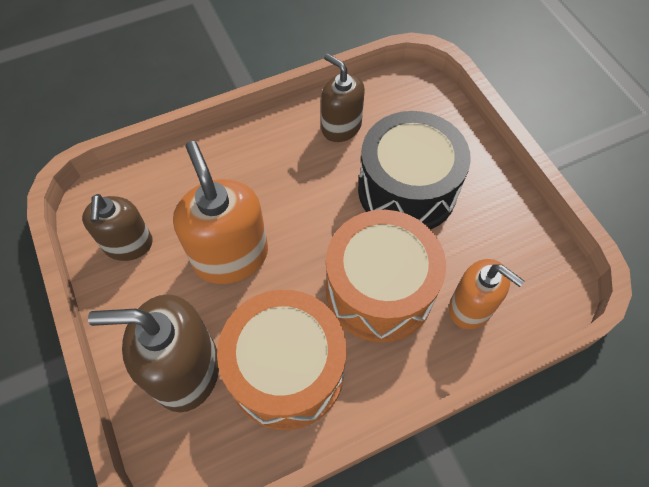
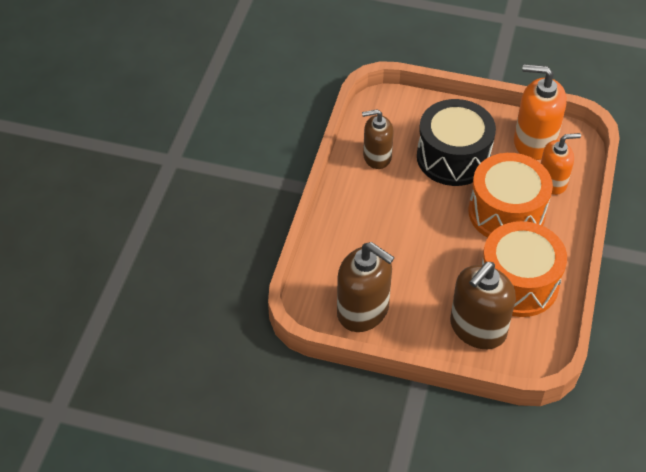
camera: 50 degrees left, 10 degrees down
(128, 244) = (363, 310): brown soap dispenser -> brown soap dispenser, size x1.53
(230, 256) = (420, 265): orange soap dispenser -> orange soap dispenser (534, 142)

